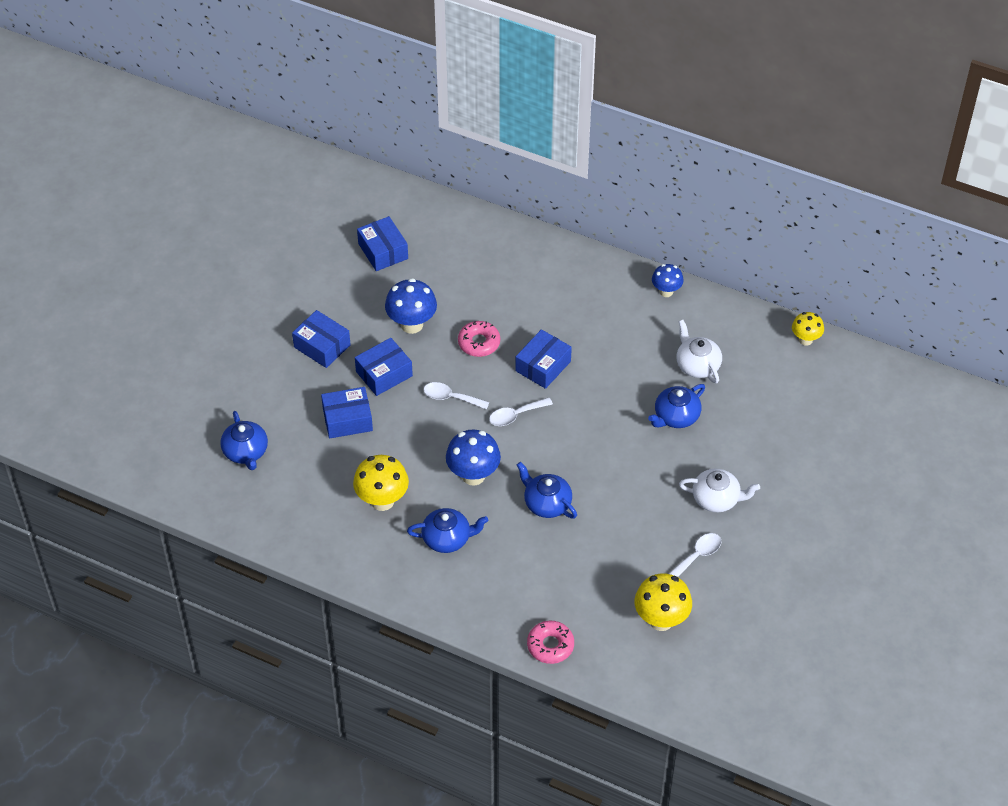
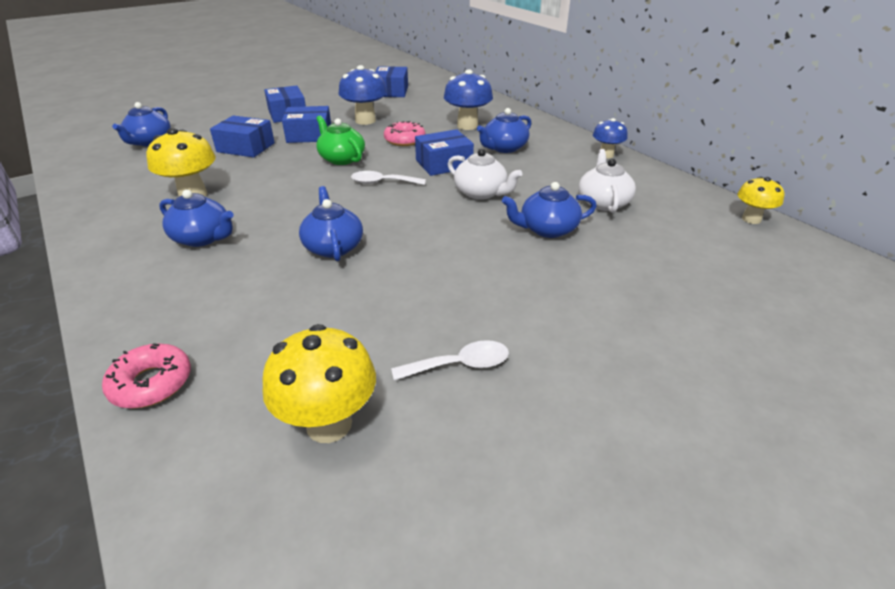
camera: 30 degrees right, 15 degrees down
(451, 398) = (341, 159): white spoon -> green teapot
(473, 475) = (292, 205): blue mushroom -> blue mushroom (467, 126)
(575, 317) = (504, 148): none -> blue teapot
(716, 499) = (540, 313): white teapot -> white teapot (481, 193)

